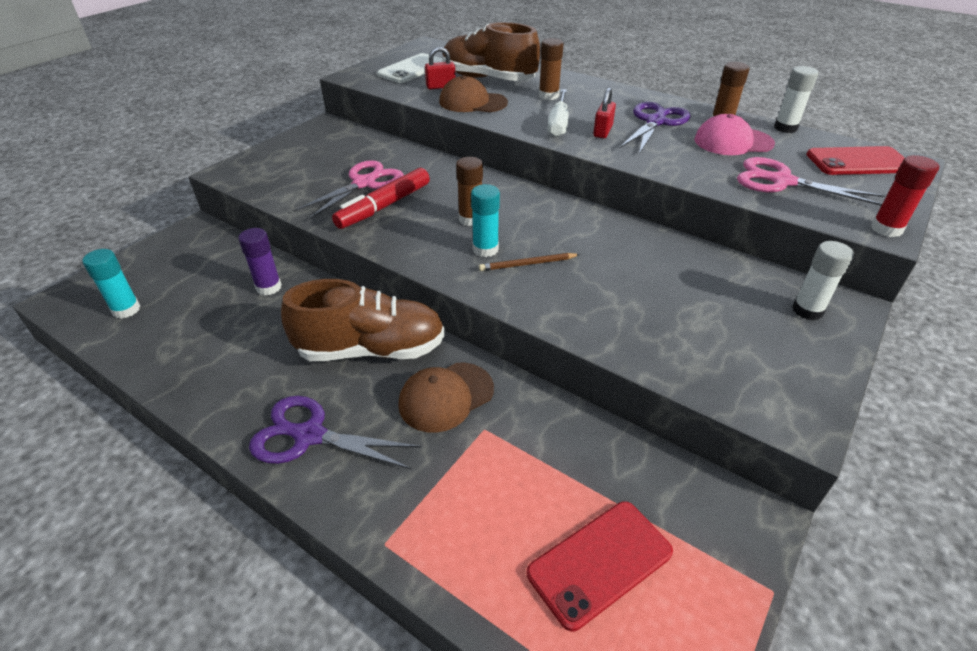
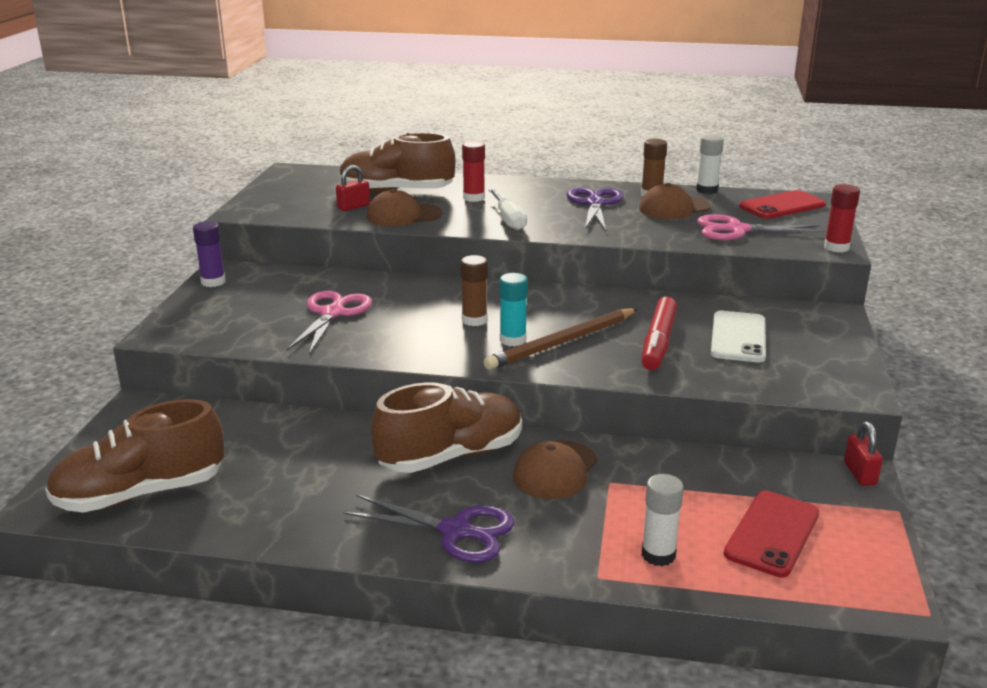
camera: 25 degrees left, 15 degrees down
(126, 309) = (141, 494): turquoise glue stick -> brown shoe
(268, 287) = (288, 435): purple glue stick -> purple glue stick (213, 282)
(308, 435) = (456, 531): purple scissors -> purple scissors turned 150 degrees counterclockwise
(384, 206) = (376, 328): red marker -> red marker (658, 342)
(412, 69) = (302, 196): white phone -> white phone (738, 337)
(527, 264) = (562, 342): brown pencil -> brown pencil, size x1.91
(548, 96) = (474, 198): brown glue stick -> red glue stick
(602, 131) = (555, 219): red padlock -> red padlock (859, 474)
(733, 142) = (674, 208): pink cap -> brown cap
(807, 310) = (809, 323): white glue stick -> white glue stick (658, 555)

